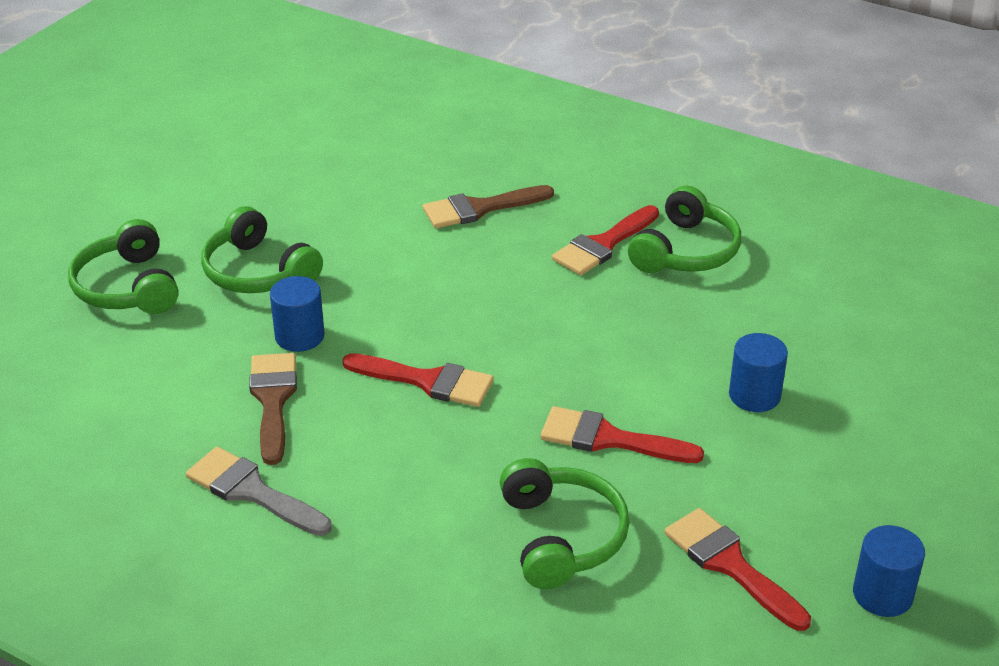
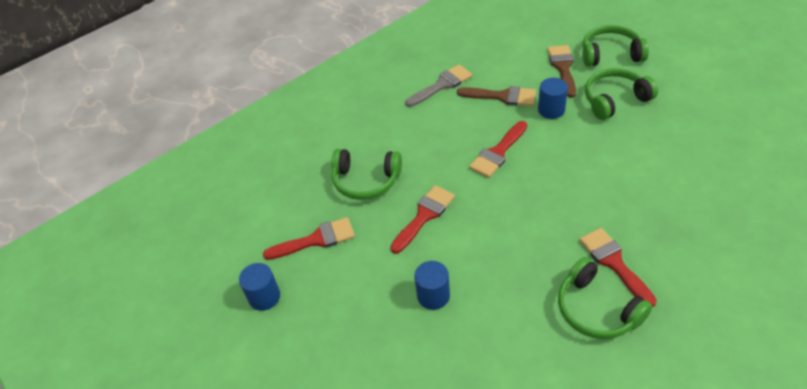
camera: 115 degrees right, 10 degrees up
(479, 208) = (669, 206): brown brush -> brown brush (563, 67)

